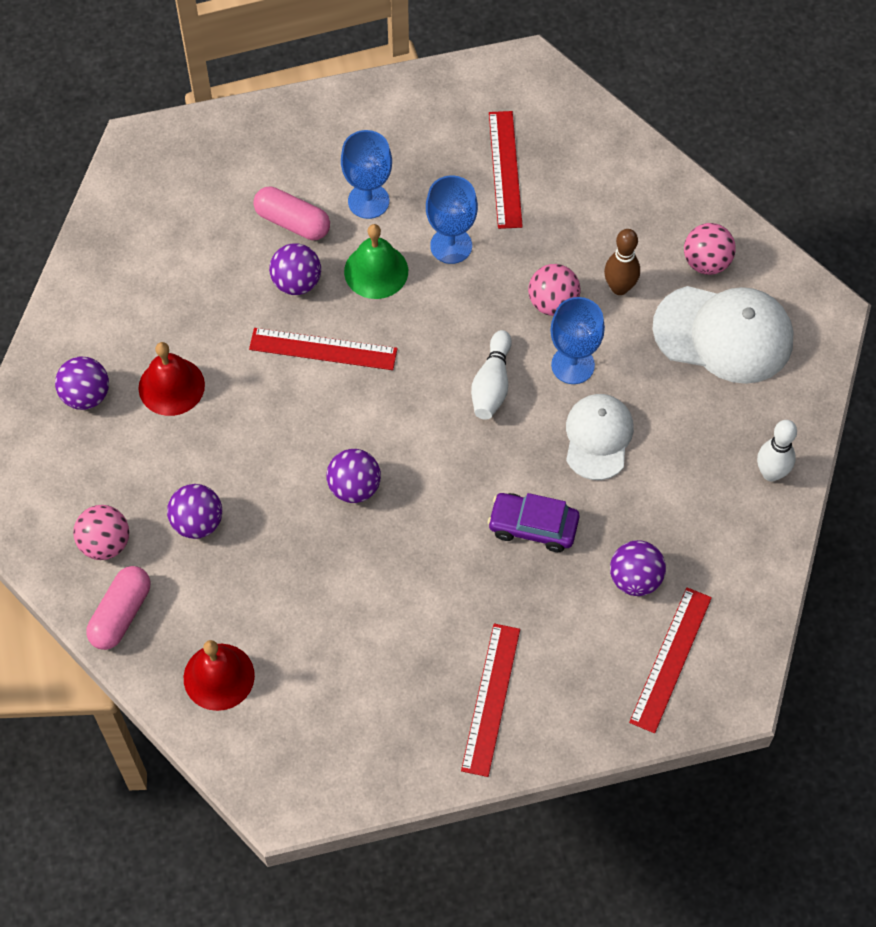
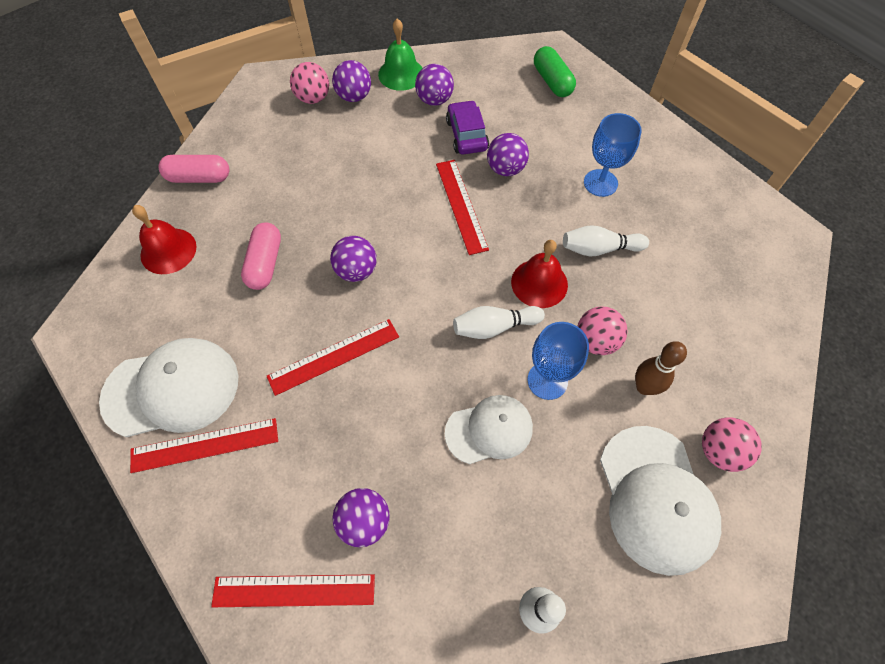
camera: 65 degrees right, 0 degrees up
(105, 543) = (249, 149): pink ball -> pink ball (313, 98)
(171, 386) = (384, 135): red bell -> red bell (539, 283)
(192, 173) = (552, 81): none -> green capsule
(197, 522) = (286, 190): purple ball -> purple ball (434, 100)
(292, 222) = (552, 147): pink capsule -> pink capsule (265, 263)
(376, 271) = (545, 211): green bell -> green bell (401, 74)
(410, 715) = (172, 389): none -> white cap
(451, 246) = (599, 249): blue goblet -> white bowling pin
(505, 169) = (692, 257): red ruler -> red ruler (333, 356)
(533, 526) = (379, 412): purple car -> purple car (466, 135)

